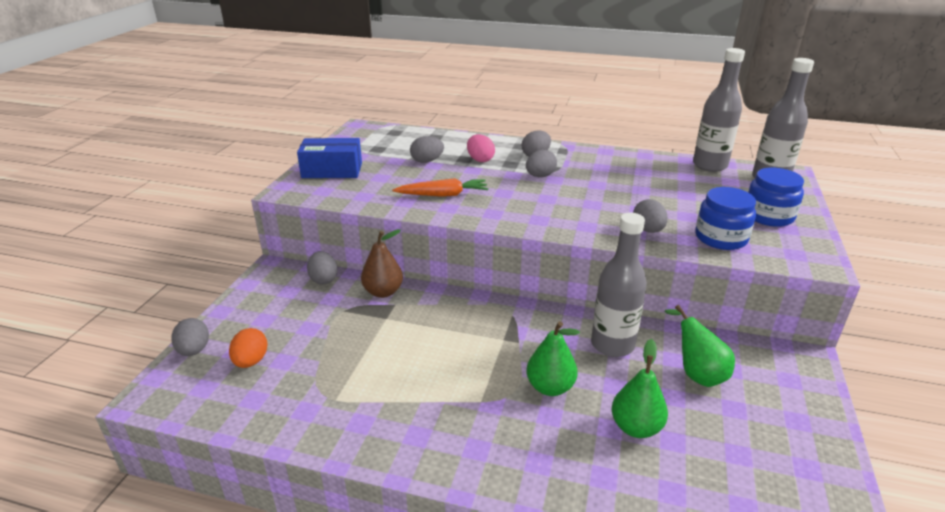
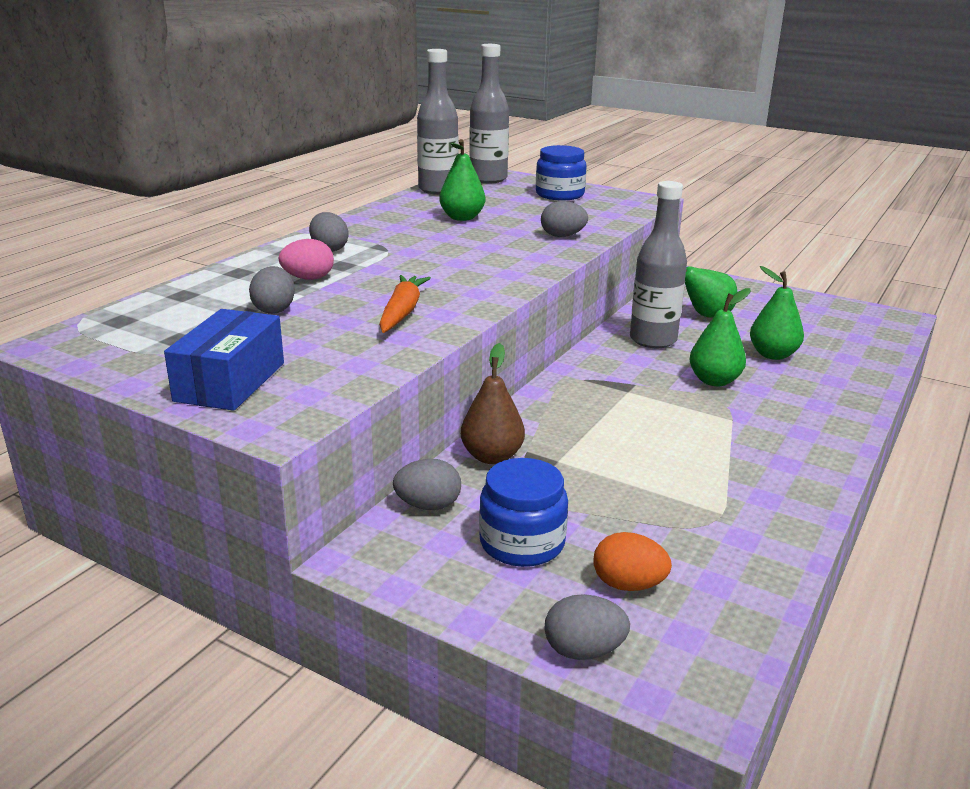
camera: 75 degrees left, 5 degrees down
(540, 176) = (394, 256): grey egg -> none
(648, 185) = (462, 218): none -> green pear
(721, 238) = (592, 216): blue jar -> blue jar (522, 543)

